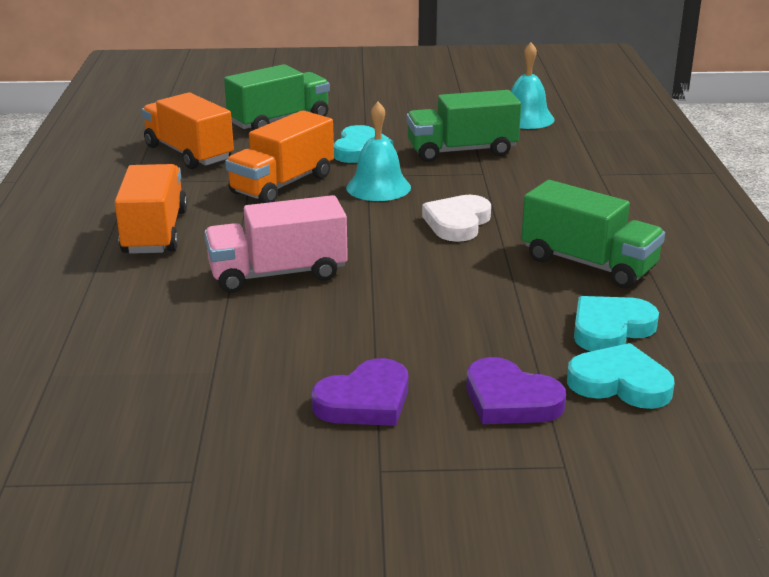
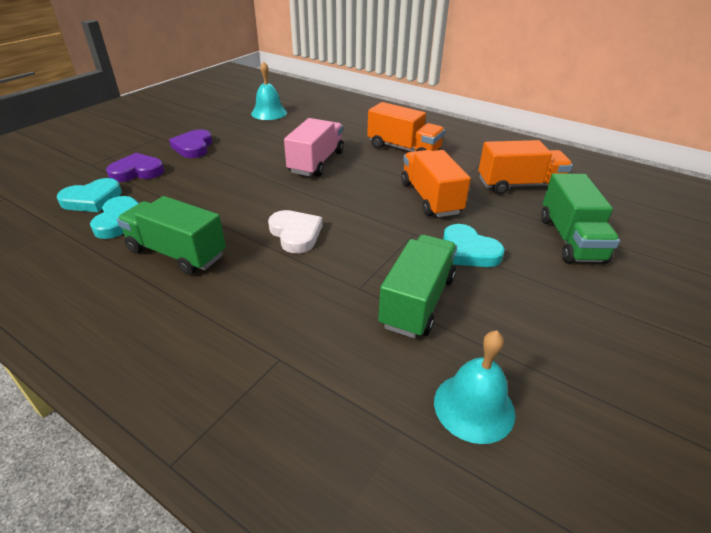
camera: 125 degrees right, 10 degrees up
(378, 187) = (386, 229): turquoise bell -> turquoise bell (269, 113)
(588, 264) = (177, 253): green truck -> green truck turned 45 degrees clockwise

